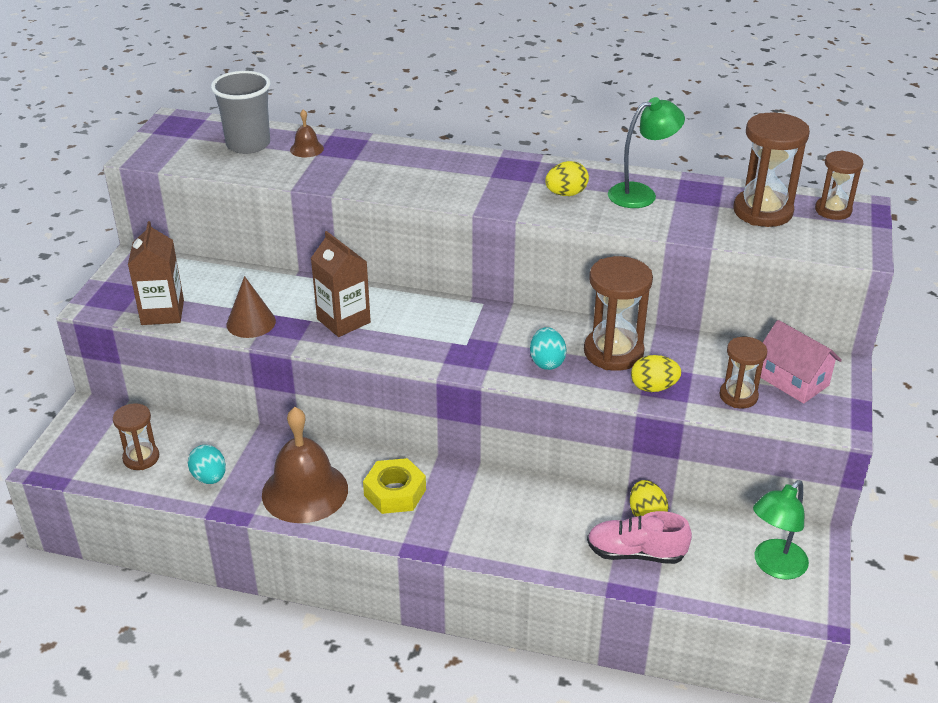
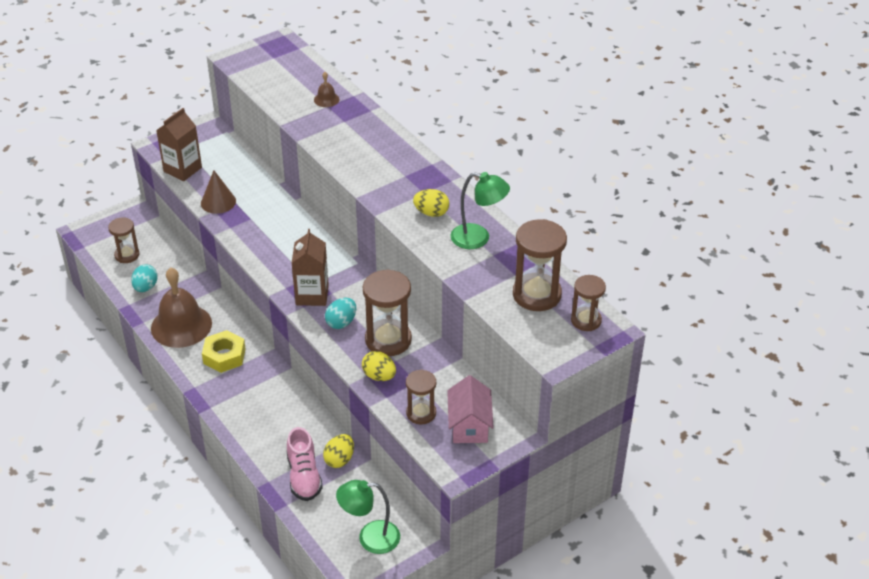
camera: 40 degrees right, 5 degrees up
(248, 144) = (298, 79): grey cup -> none
(343, 321) = (266, 229): brown carton -> brown carton (312, 295)
(636, 553) = (304, 476): pink shoe -> pink shoe turned 150 degrees counterclockwise

